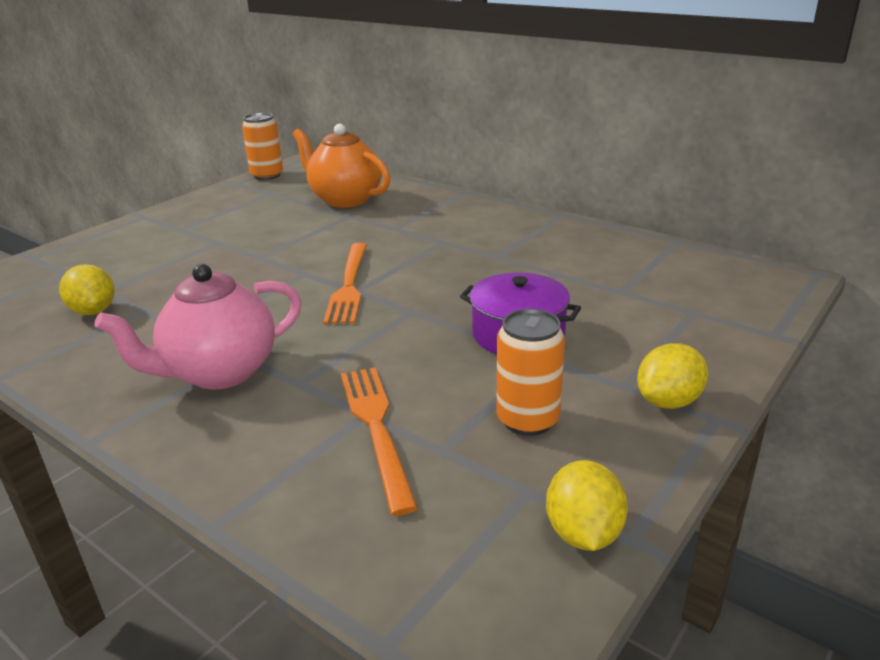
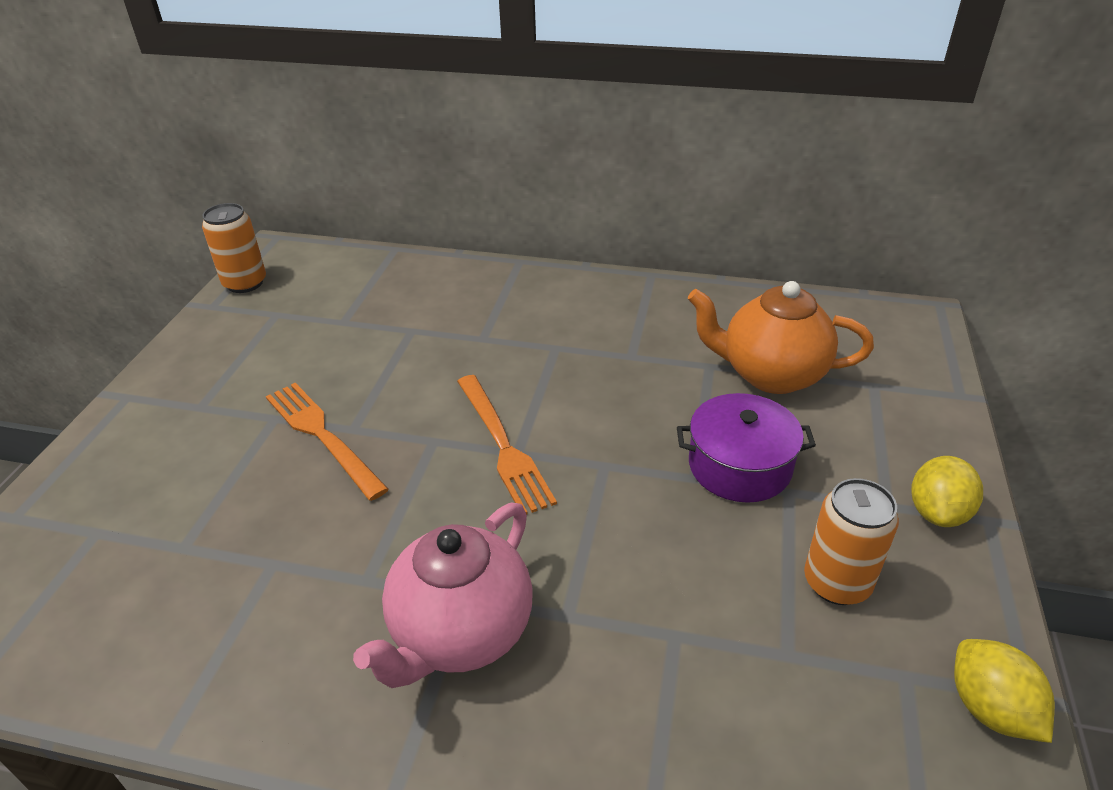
camera: 25 degrees left, 10 degrees up
(94, 311) = (201, 587): yellow lemon -> none
(345, 199) = (384, 304): orange teapot -> orange teapot (770, 374)
(376, 428) = (703, 651): orange fork -> orange fork (322, 435)

